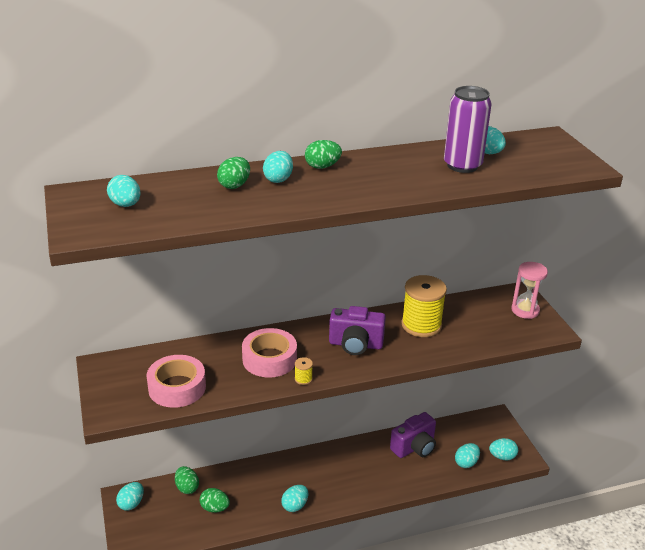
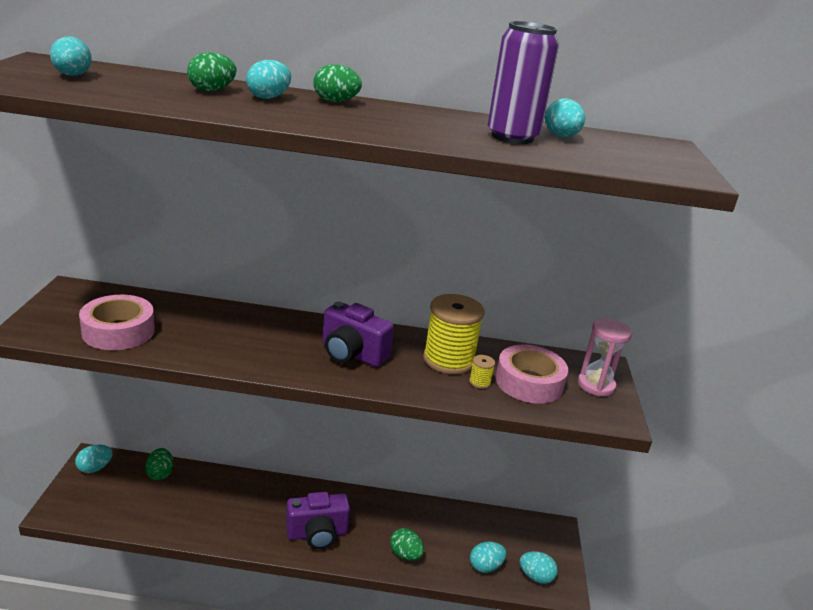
camera: 20 degrees right, 5 degrees down
(215, 508) = (170, 505): green egg -> green egg (405, 554)
(269, 359) = (242, 337): pink tape -> pink tape (529, 382)
(295, 506) = (254, 536): turquoise egg -> none
(303, 379) = (259, 367): yellow spool -> yellow spool (480, 382)
(414, 447) = (434, 525): purple camera -> purple camera (317, 534)

